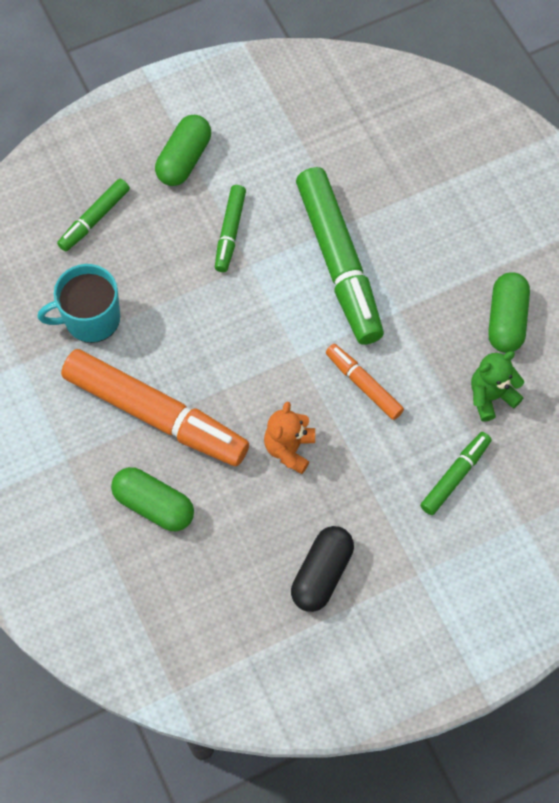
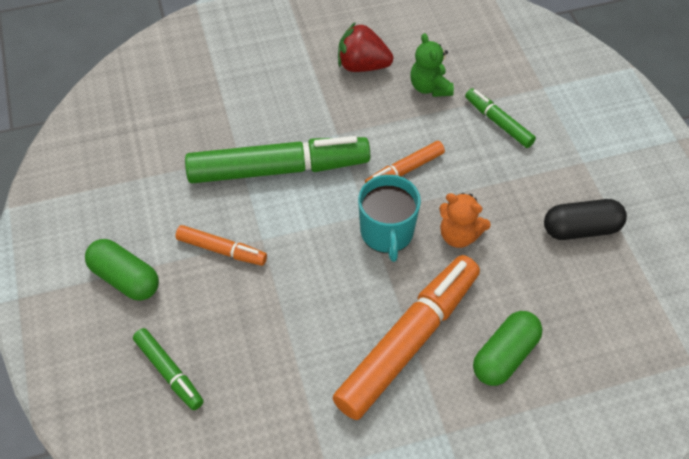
camera: 80 degrees left, 10 degrees down
(90, 319) = (288, 390): turquoise mug -> turquoise mug (387, 233)
(230, 232) = (222, 250): green marker -> orange marker
(322, 574) = (581, 229): black capsule -> black capsule turned 45 degrees counterclockwise
(506, 320) = (362, 65): green capsule -> red strawberry

